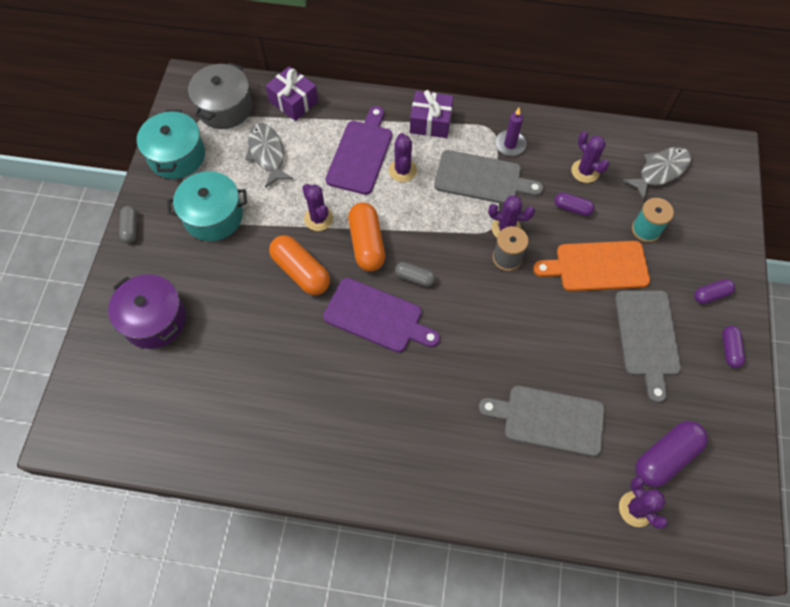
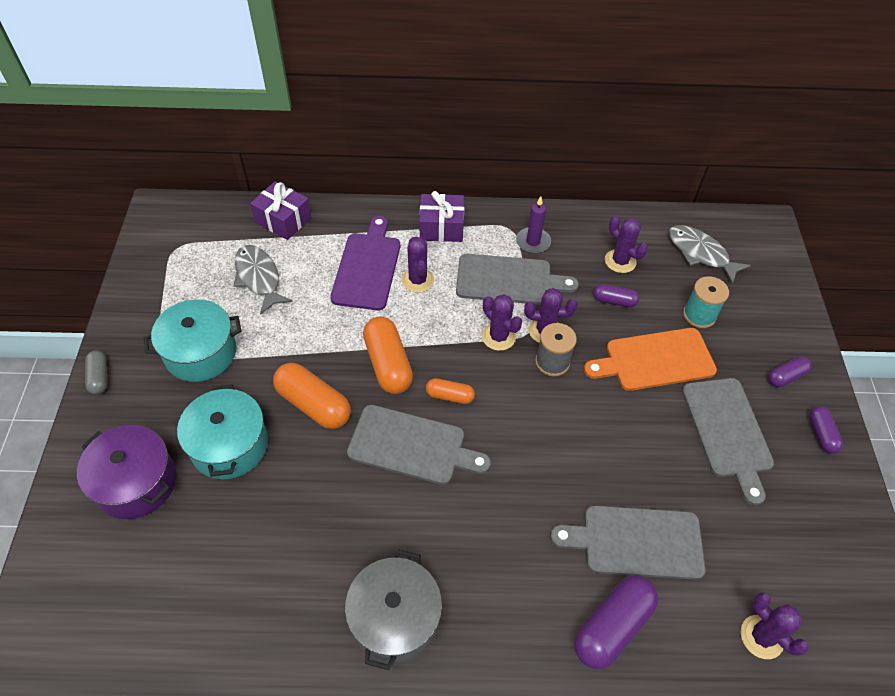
camera: 10 degrees left, 10 degrees down
(177, 156) = (151, 290): turquoise pot -> turquoise pot (229, 445)
(224, 108) = (203, 233): grey pot -> grey pot (395, 618)
(318, 218) = (327, 342): purple cactus -> purple cactus (498, 337)
(377, 317) = (412, 446): purple cutting board -> grey cutting board
(414, 278) = (449, 396): grey capsule -> orange capsule
(660, 171) = (700, 253): grey fish -> grey fish turned 90 degrees counterclockwise
(665, 457) = (781, 568): purple capsule -> purple capsule (612, 626)

